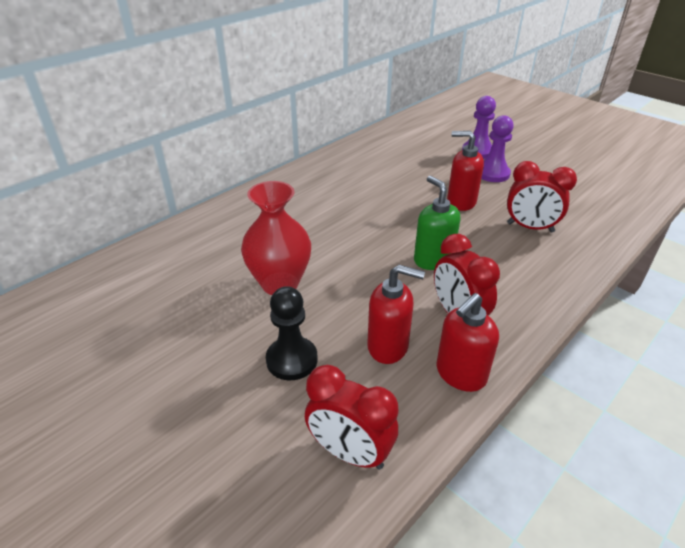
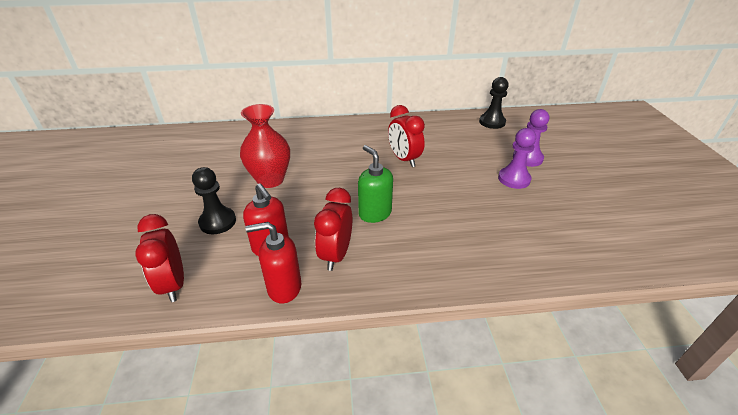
camera: 40 degrees right, 0 degrees up
(407, 130) = (492, 122): none -> black pawn
(433, 260) = (375, 213): green soap dispenser -> green soap dispenser turned 45 degrees counterclockwise
(461, 202) = (454, 187): red soap dispenser -> none
(530, 227) = (481, 230): red clock -> red clock (404, 159)

